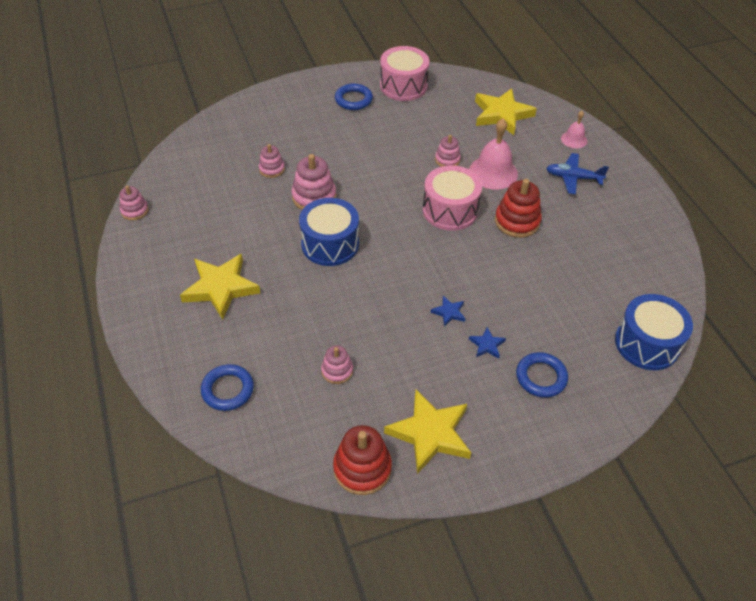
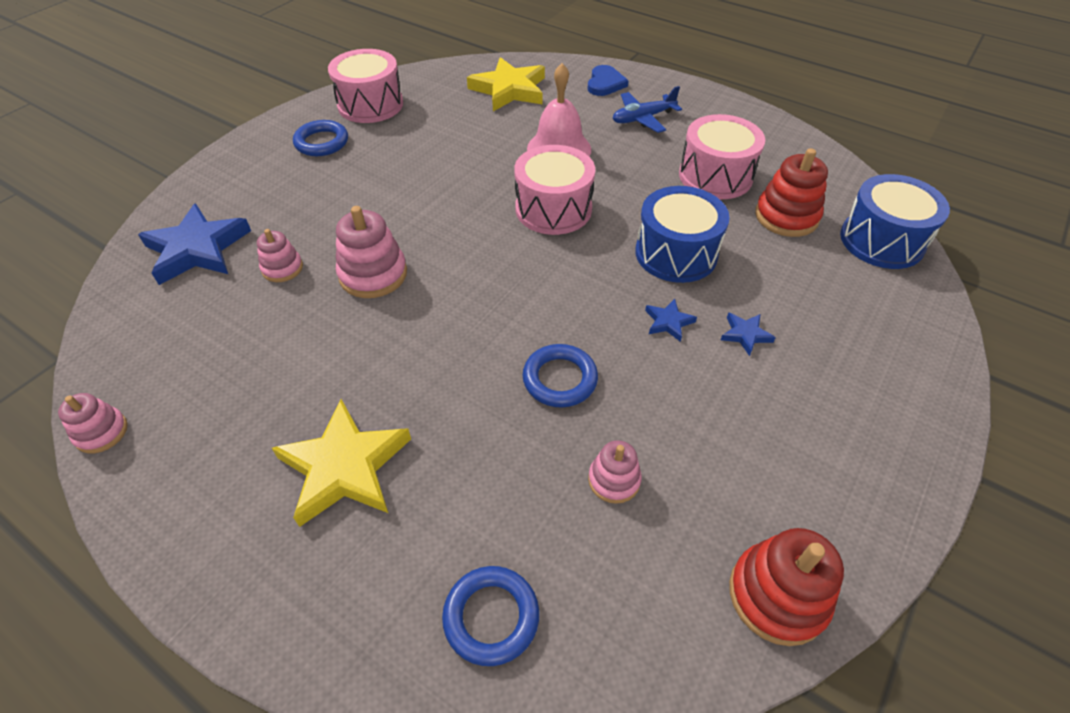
camera: 35 degrees left, 0 degrees up
(239, 136) = (197, 249): none -> blue star
(330, 244) = (448, 321): blue drum -> blue drum (676, 253)
(430, 433) = (801, 485): yellow star -> none
(447, 160) = (496, 158): pink stacking toy -> none
(517, 221) = (634, 186): red stacking toy -> red stacking toy (786, 216)
(541, 377) = (834, 336): blue ring -> blue ring (560, 379)
(574, 139) = (605, 83): pink bell -> blue heart
(579, 242) = (715, 176): none -> pink drum

